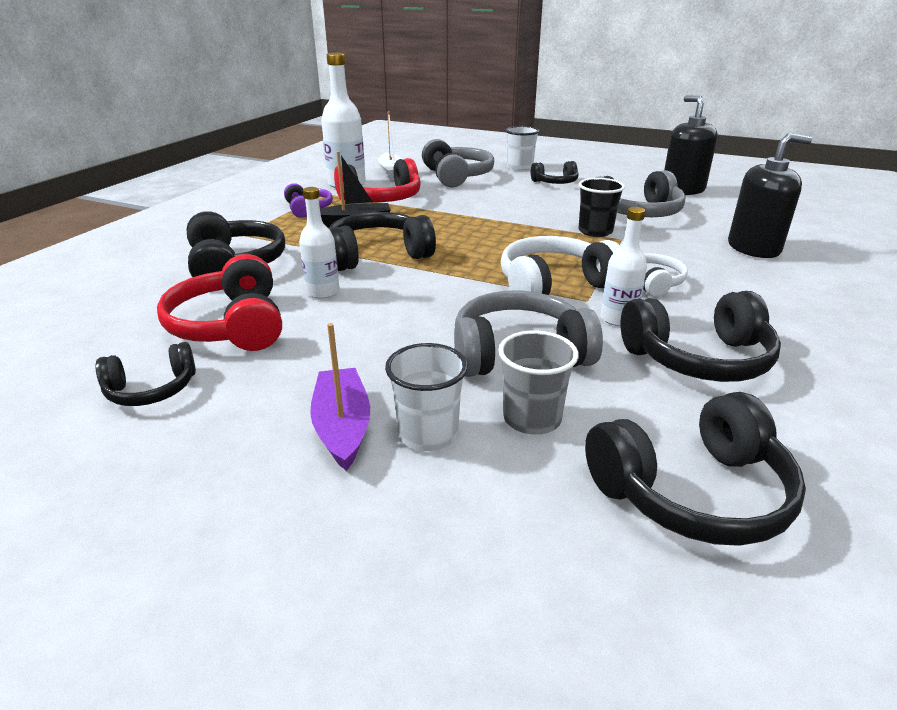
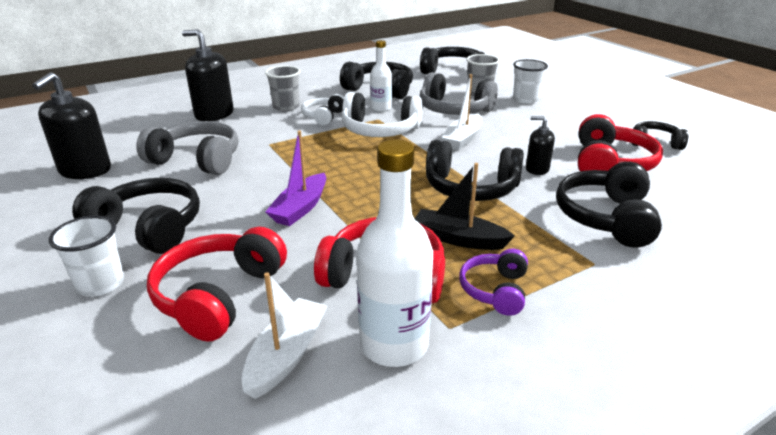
camera: 145 degrees left, 0 degrees up
(323, 292) = (537, 169): white bottle -> black soap dispenser
(342, 427) = (559, 109): purple boat -> purple boat (300, 208)
(443, 304) = (463, 139): none -> white boat
(457, 176) = (218, 295): grey headphones -> red headphones
(555, 183) = (149, 228): black headphones -> black headphones, size x1.68
(595, 231) = (270, 155): black cup -> none
(721, 280) = (286, 107): none -> grey cup

